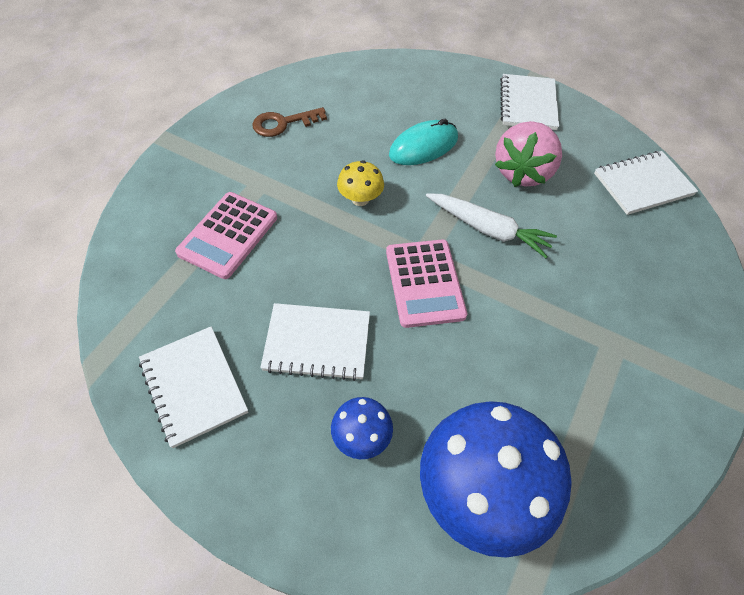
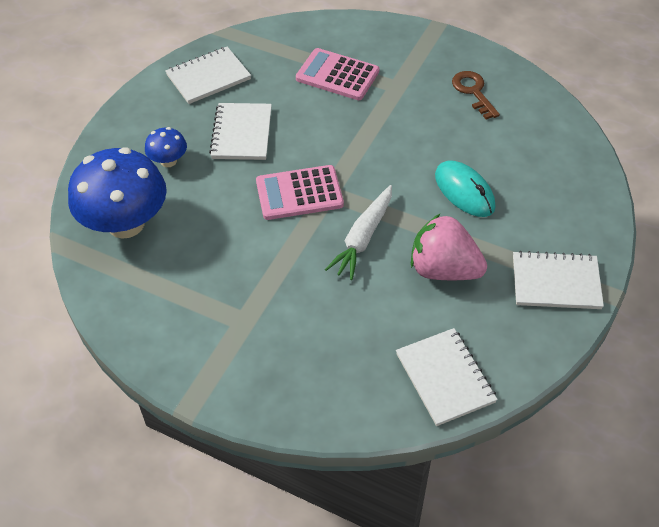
camera: 90 degrees right, 5 degrees down
(360, 199) = (387, 149): yellow mushroom -> none

